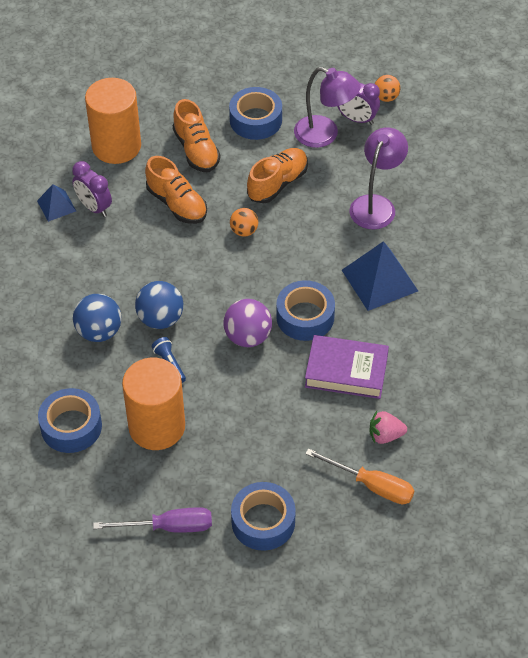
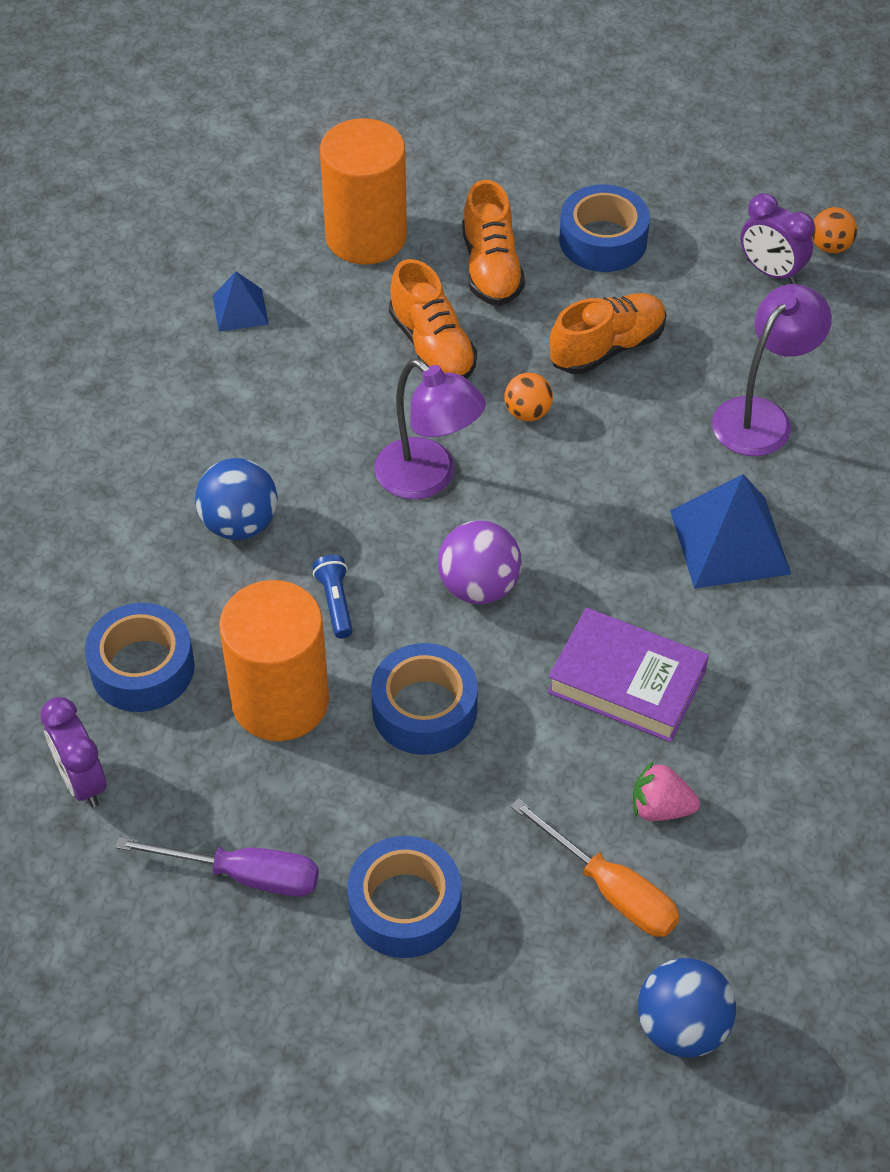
camera: 15 degrees right, 0 degrees up
(94, 207) = (298, 325): purple clock -> purple clock (82, 781)
(160, 319) = (345, 525): blue ball -> blue ball (681, 1027)
(305, 317) = (585, 575): blue tape -> blue tape (424, 709)
(325, 135) = (709, 286): purple lamp -> purple lamp (428, 478)

